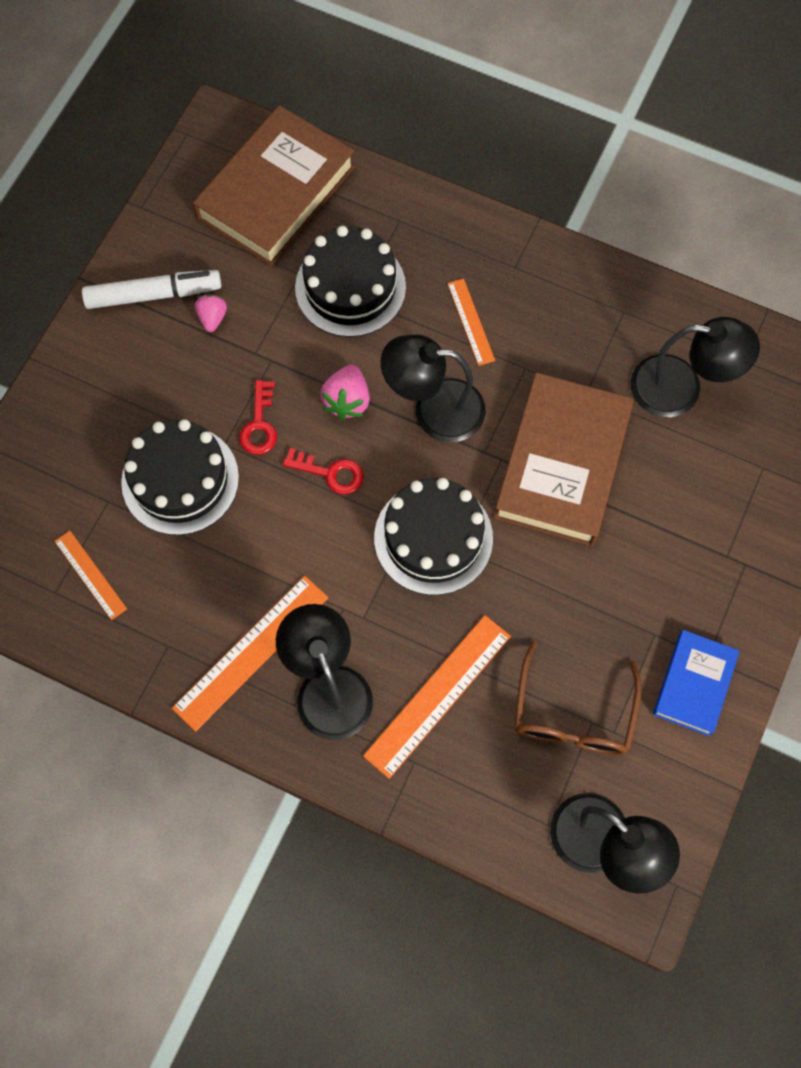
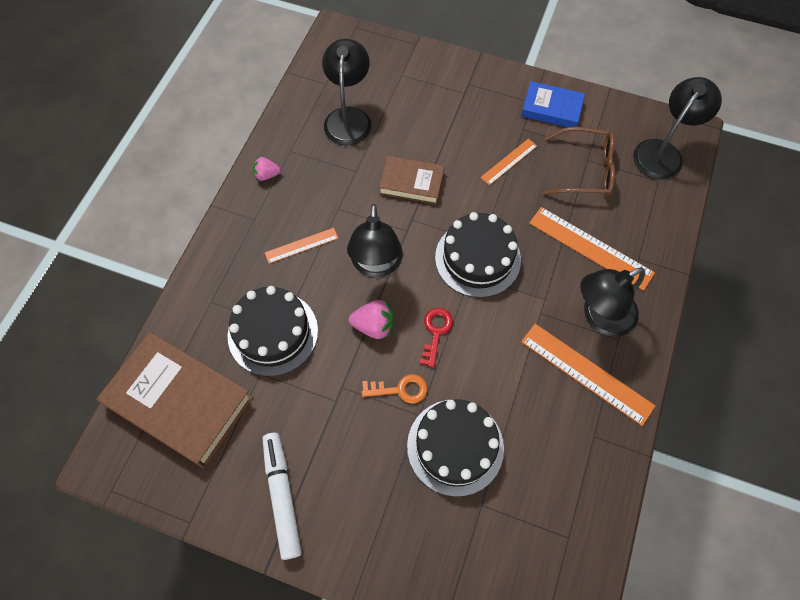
camera: 95 degrees left, 5 degrees down
(90, 575) = (548, 509): orange ruler -> orange ruler (509, 161)
(212, 318) = (304, 440): pink strawberry -> pink strawberry (267, 175)
(259, 425) = (400, 389): red key -> orange key
(562, 464) = (411, 183): brown book -> brown book, size x0.55

